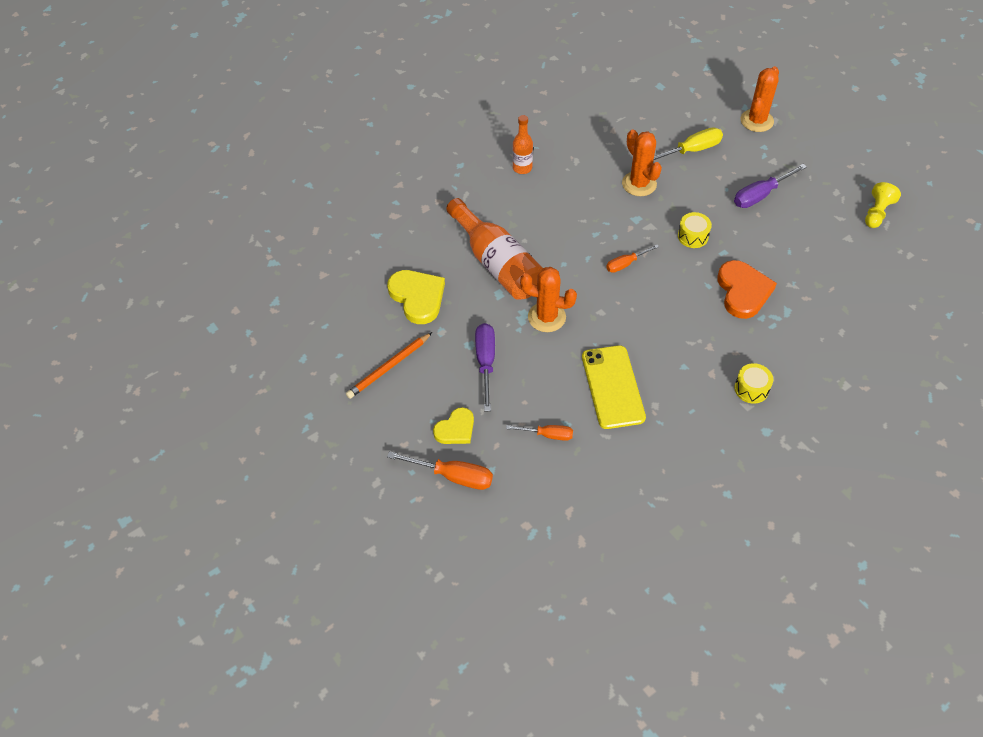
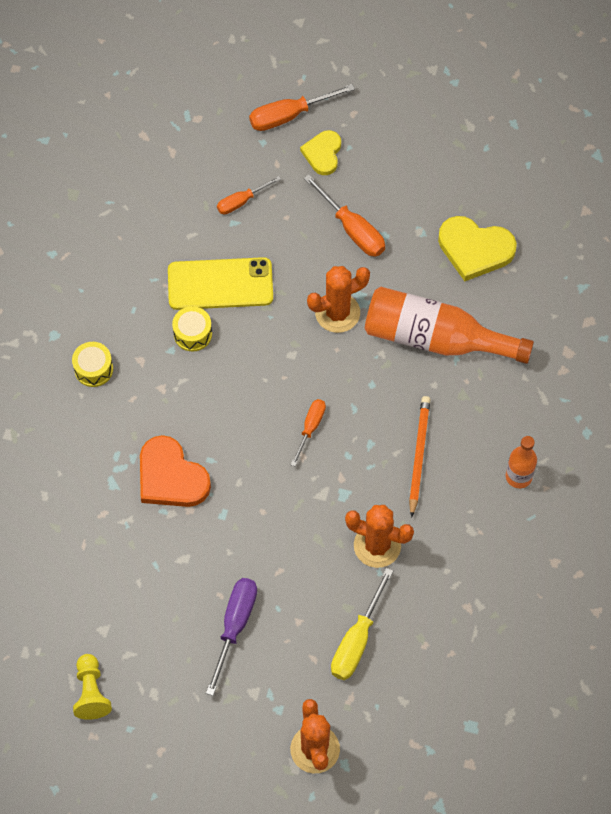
camera: 140 degrees right, 10 degrees up
(389, 367) = (432, 166): orange pencil -> orange pencil (418, 455)
(485, 362) = (352, 229): purple screwdriver -> orange screwdriver
(613, 387) = (220, 284): yellow phone -> yellow phone turned 45 degrees counterclockwise
(693, 236) = (268, 513): yellow drum -> yellow drum (192, 334)

